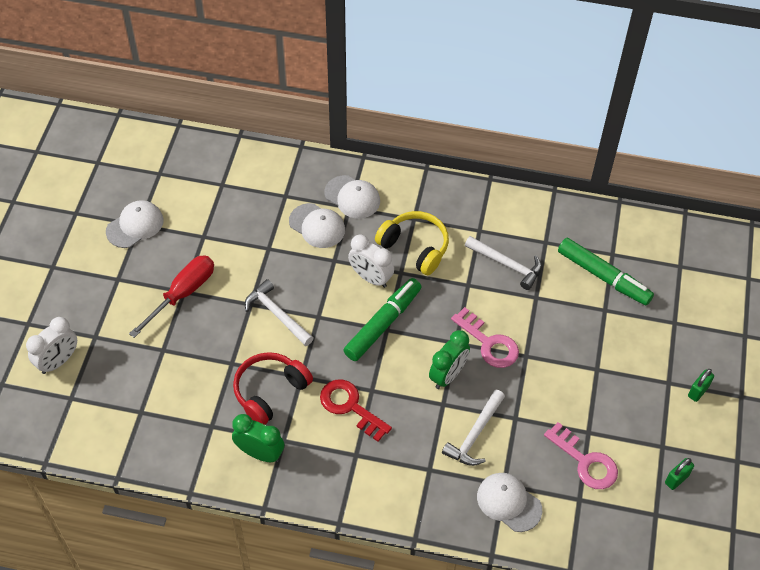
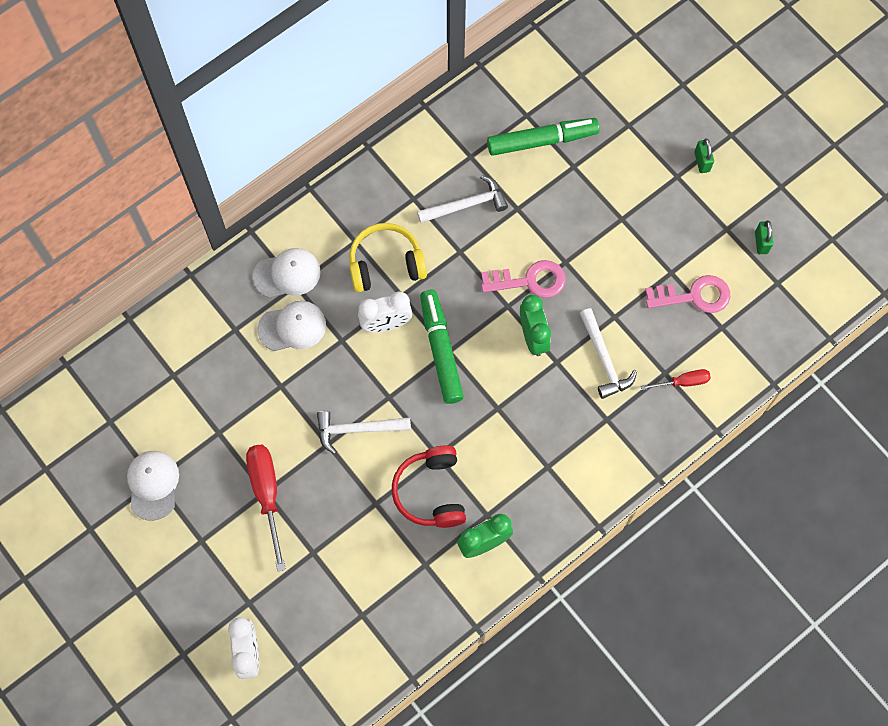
camera: 50 degrees left, 15 degrees up
(350, 406) = (499, 437): red key -> none
(509, 502) = (683, 382): white cap -> red screwdriver

